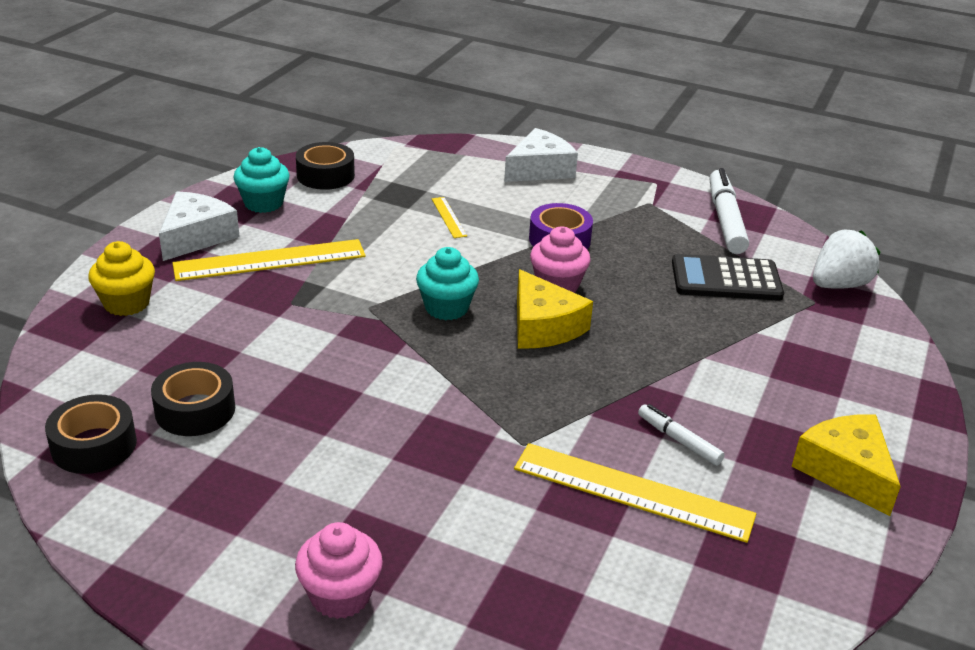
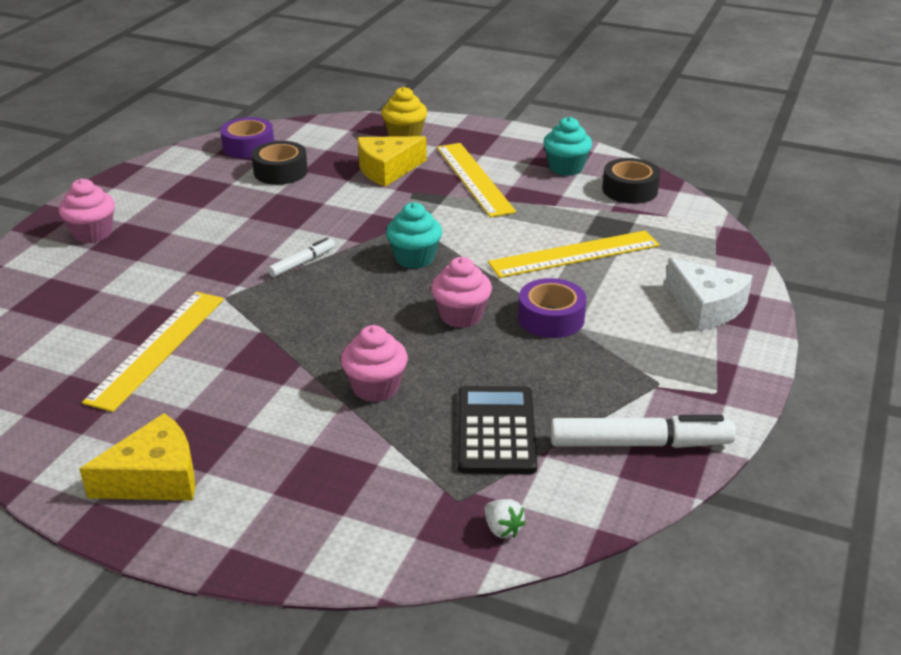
camera: 90 degrees right, 0 degrees up
(94, 445) = (248, 147): black tape -> purple tape
(196, 236) = (502, 148): white cheese -> none
(449, 217) = (574, 254): yellow ruler -> yellow ruler, size x2.18
(543, 326) = (390, 307): yellow cheese -> yellow cheese (387, 169)
(679, 338) = (375, 387): none -> pink cupcake
(679, 440) = (217, 376): white marker -> white marker (302, 263)
(838, 285) = (502, 529): white strawberry -> white strawberry, size x0.50

